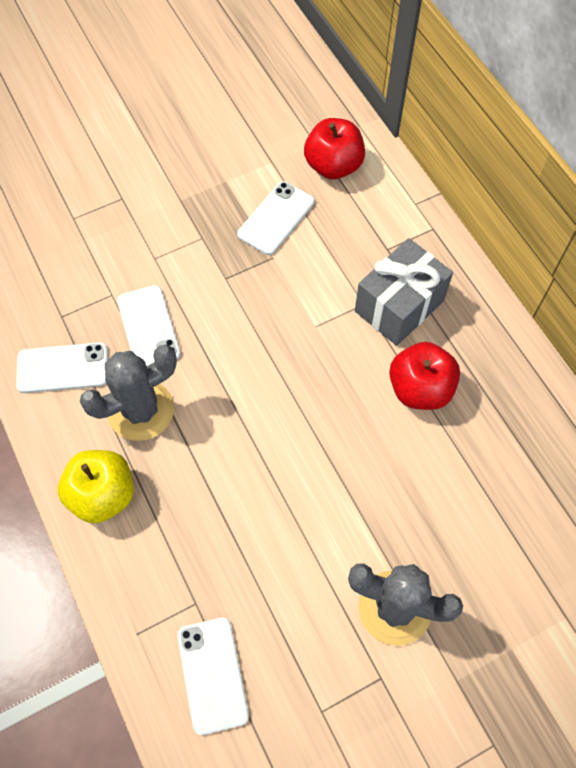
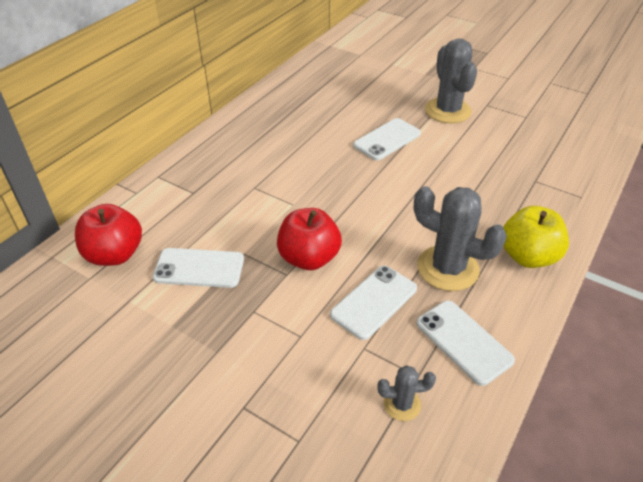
camera: 120 degrees left, 20 degrees down
(49, 292) = (402, 404): none -> grey cactus
(212, 675) = (560, 158): white phone -> white phone (387, 139)
(399, 306) = (243, 170): grey gift -> none
(420, 389) = (304, 142): red apple -> red apple (309, 258)

